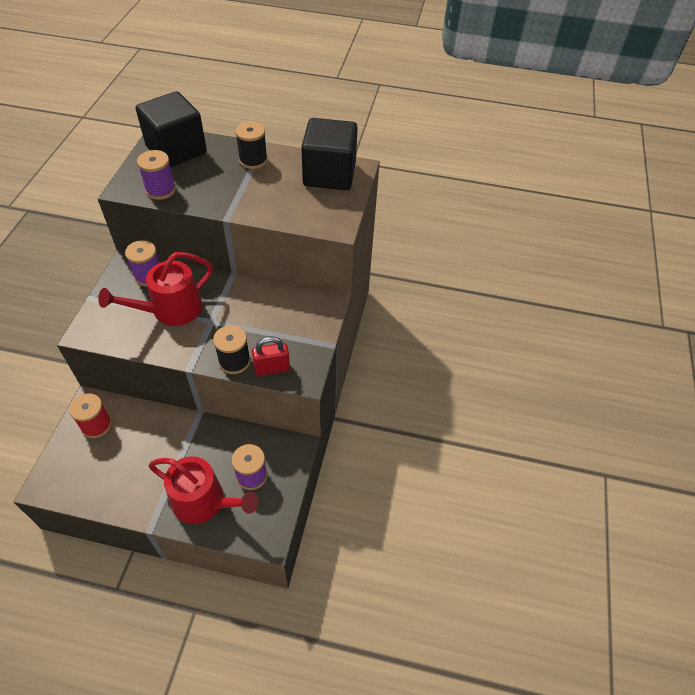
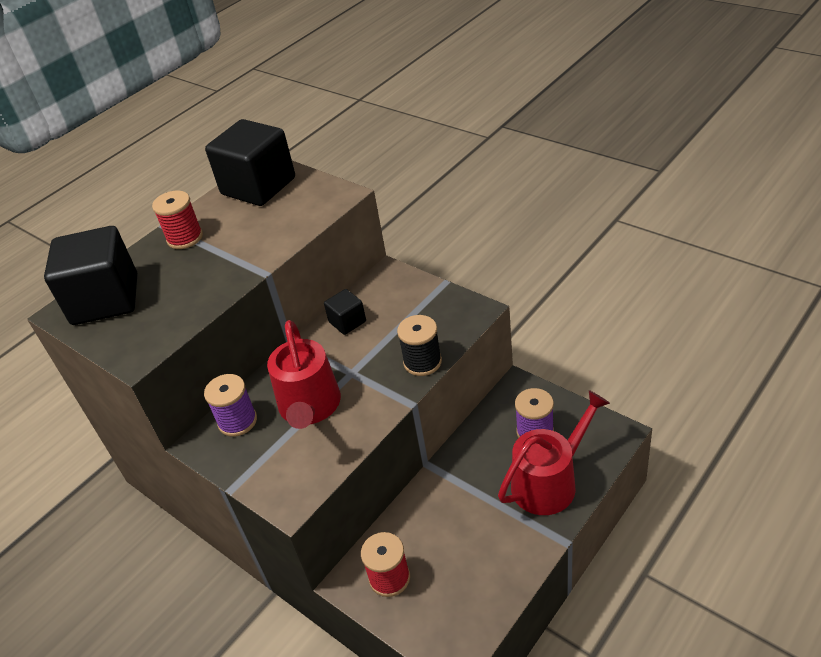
camera: 55 degrees left, 10 degrees down
(161, 190) = (168, 322): purple spool -> none
(253, 160) = (185, 238): black spool -> red spool
(263, 298) = (347, 322): none -> black cube
(272, 368) = (450, 333): red padlock -> none

